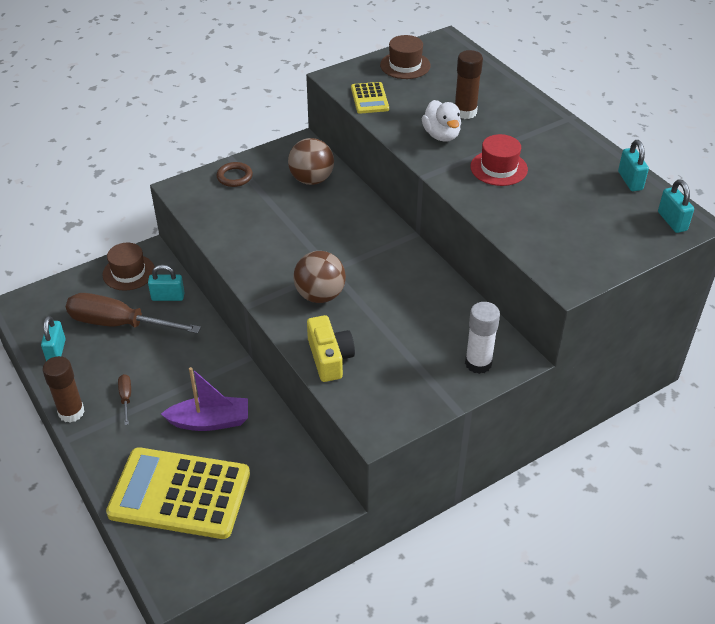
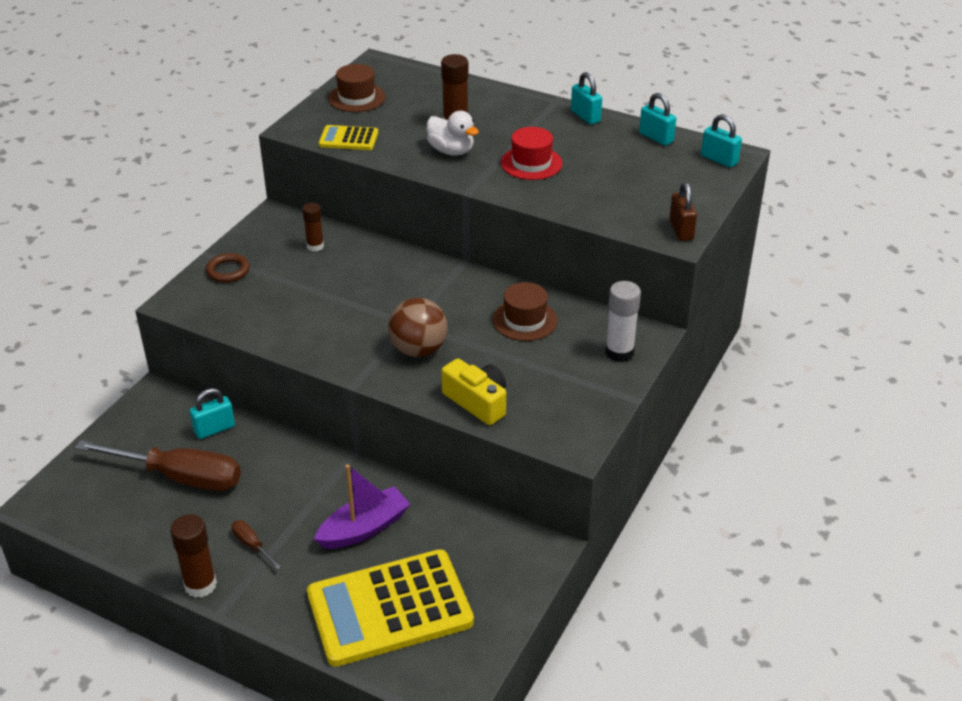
camera: 30 degrees left, 5 degrees down
(56, 351) = (128, 533): turquoise padlock -> turquoise padlock (585, 116)
(119, 324) = (180, 477): brown screwdriver -> brown screwdriver turned 150 degrees counterclockwise
(128, 272) = (146, 422): brown hat -> brown hat (525, 320)
(311, 179) = (315, 246): brown ball -> brown glue stick
(369, 98) = (348, 139): yellow calculator -> yellow calculator turned 135 degrees clockwise
(578, 275) = (681, 230): none -> brown padlock

